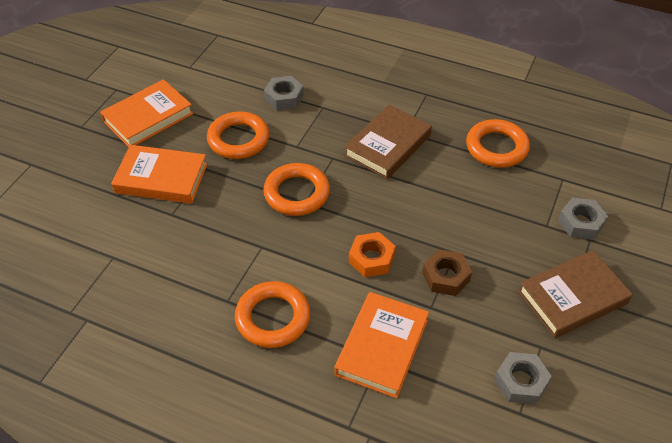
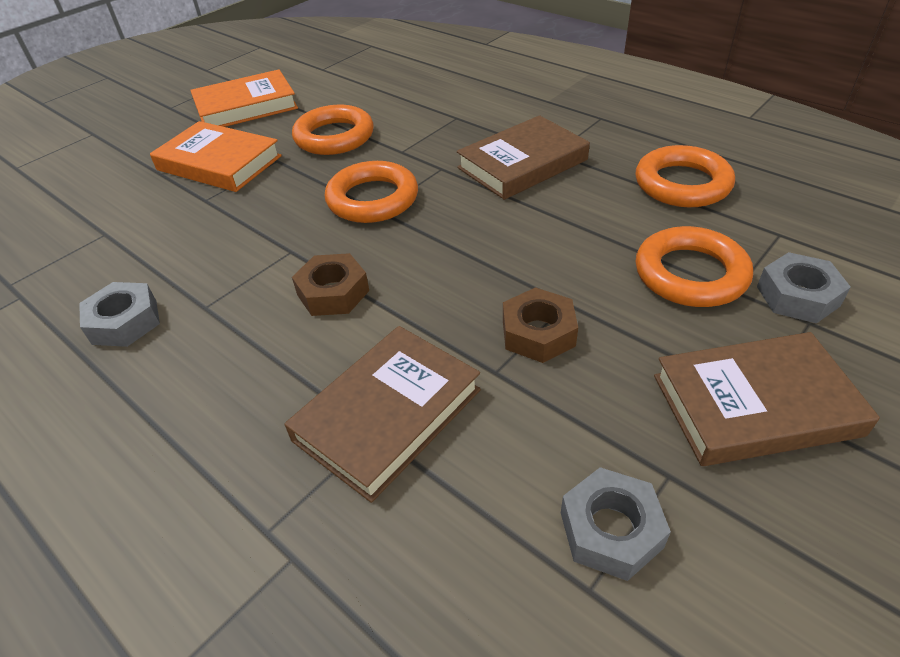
camera: 20 degrees right, 5 degrees down
(273, 318) = (250, 340): orange ring -> orange ring (690, 274)
(284, 97) = (413, 104): grey nut -> grey nut (124, 322)
(308, 273) = (333, 292): none -> brown nut
(371, 259) = (434, 290): orange nut -> none
(381, 347) = (387, 414): orange book -> brown book

